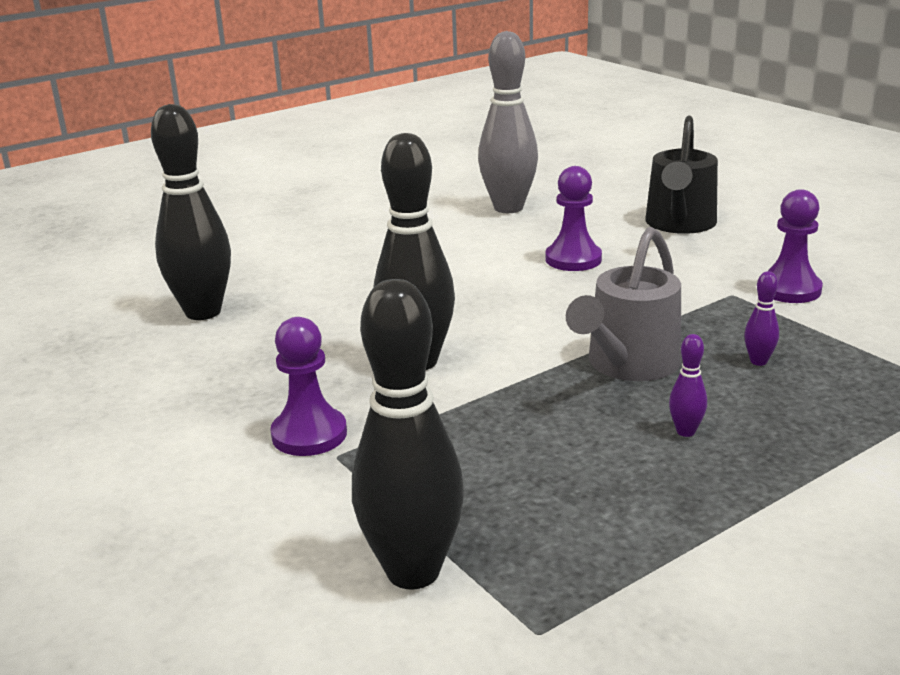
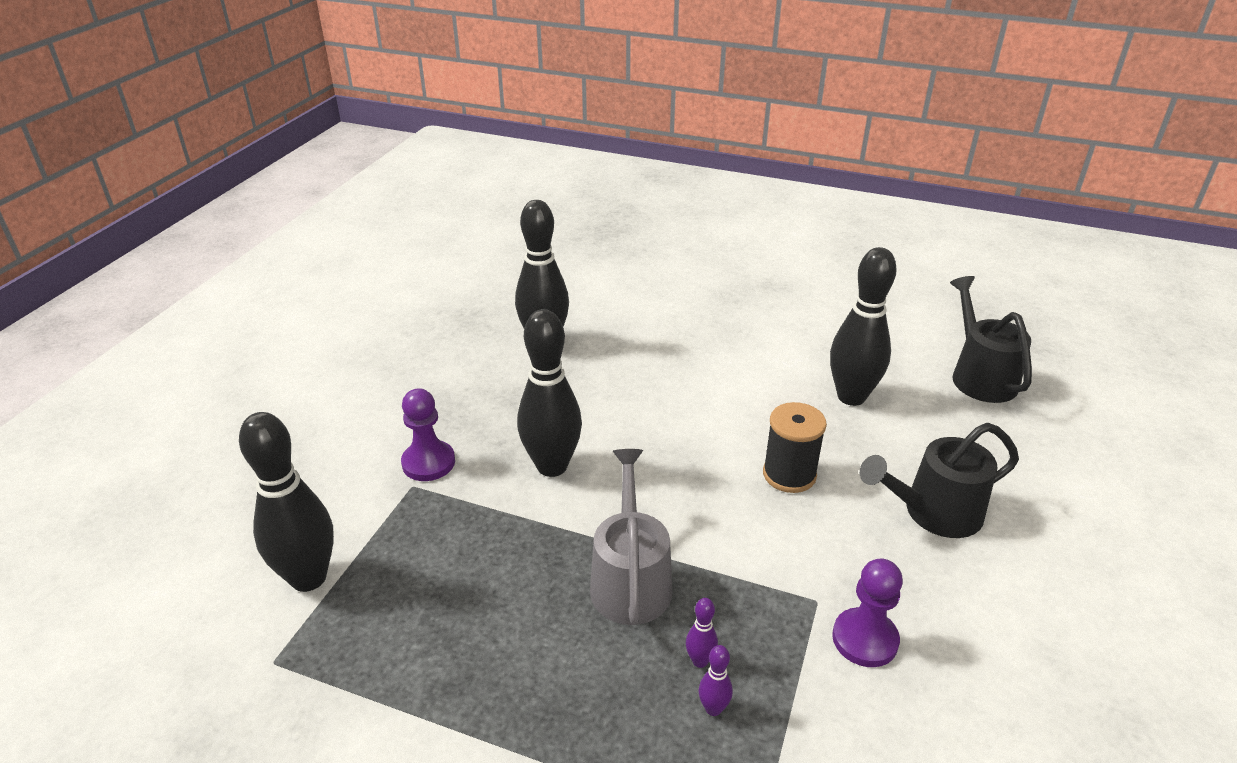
camera: 55 degrees right, 10 degrees up
(508, 208) = (851, 397): grey bowling pin -> black bowling pin
(548, 161) = (979, 376): none -> black watering can
(573, 259) = (789, 474): purple pawn -> black spool
(628, 365) = (630, 579): grey watering can -> grey watering can turned 90 degrees clockwise
(685, 431) = (551, 651): purple bowling pin -> purple bowling pin (713, 708)

